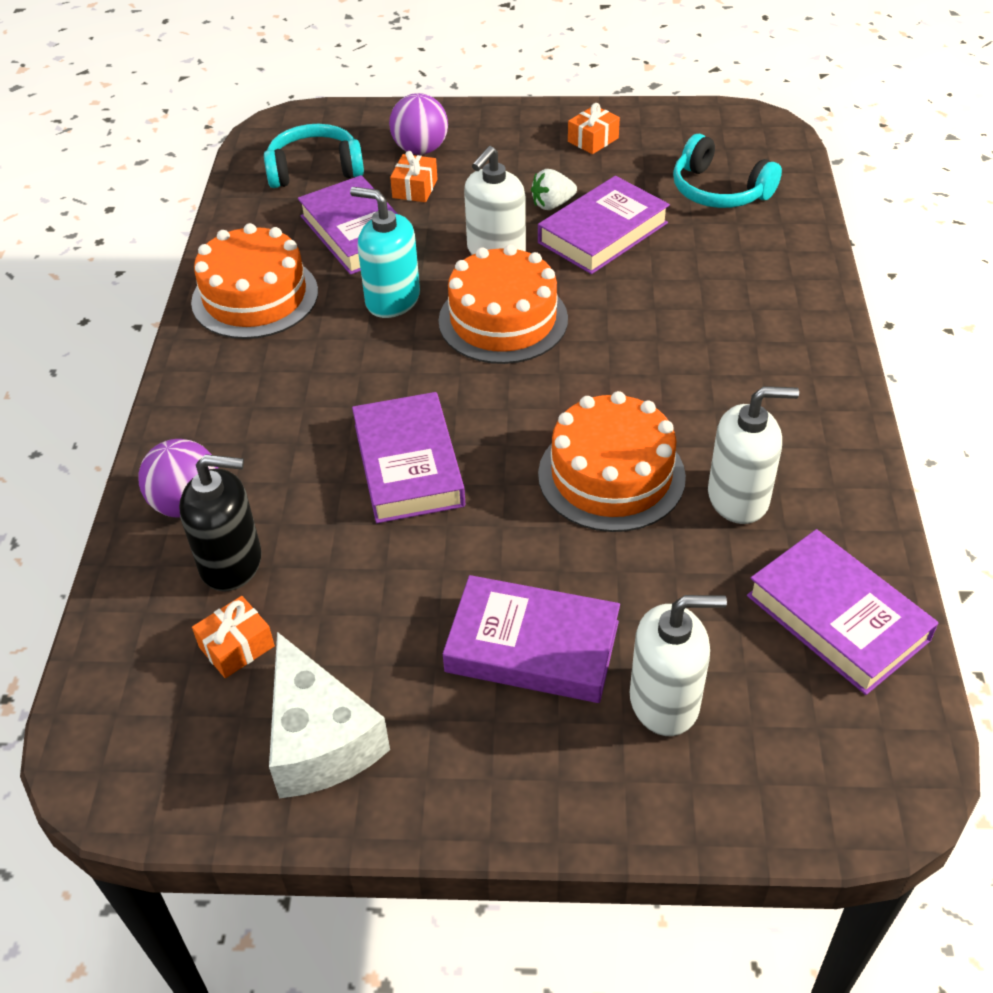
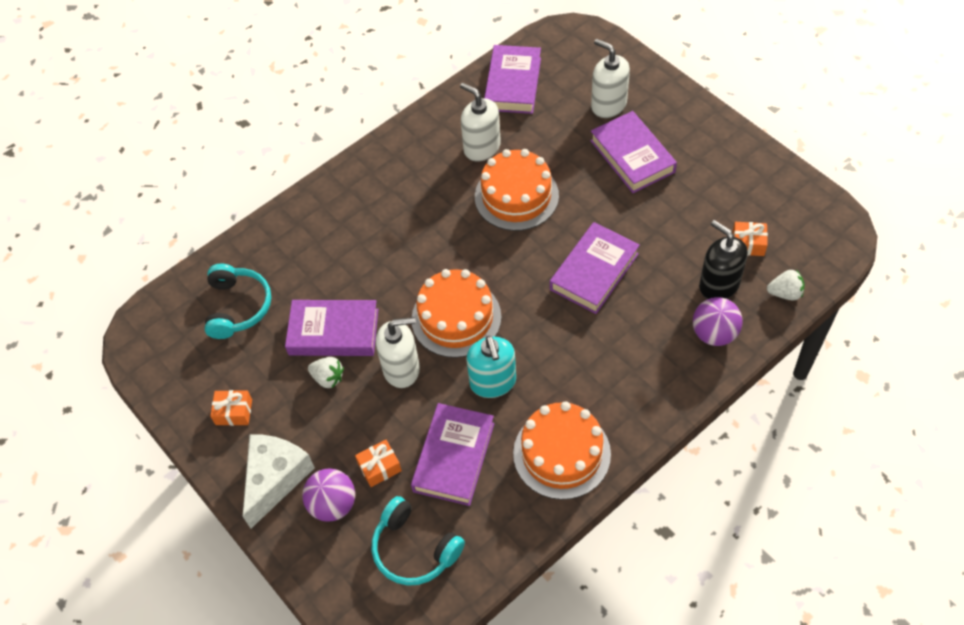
camera: 130 degrees left, 10 degrees up
(128, 618) = (785, 293): none -> white strawberry
(320, 739) = (746, 183): white cheese -> white cheese (275, 479)

